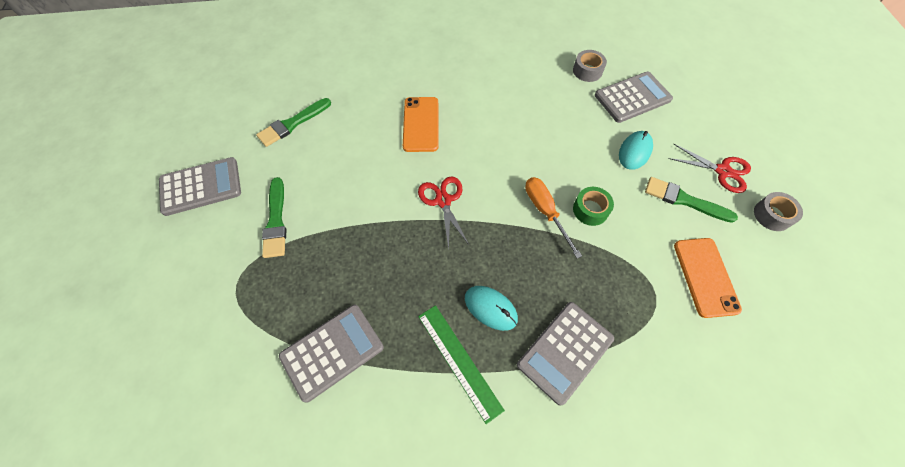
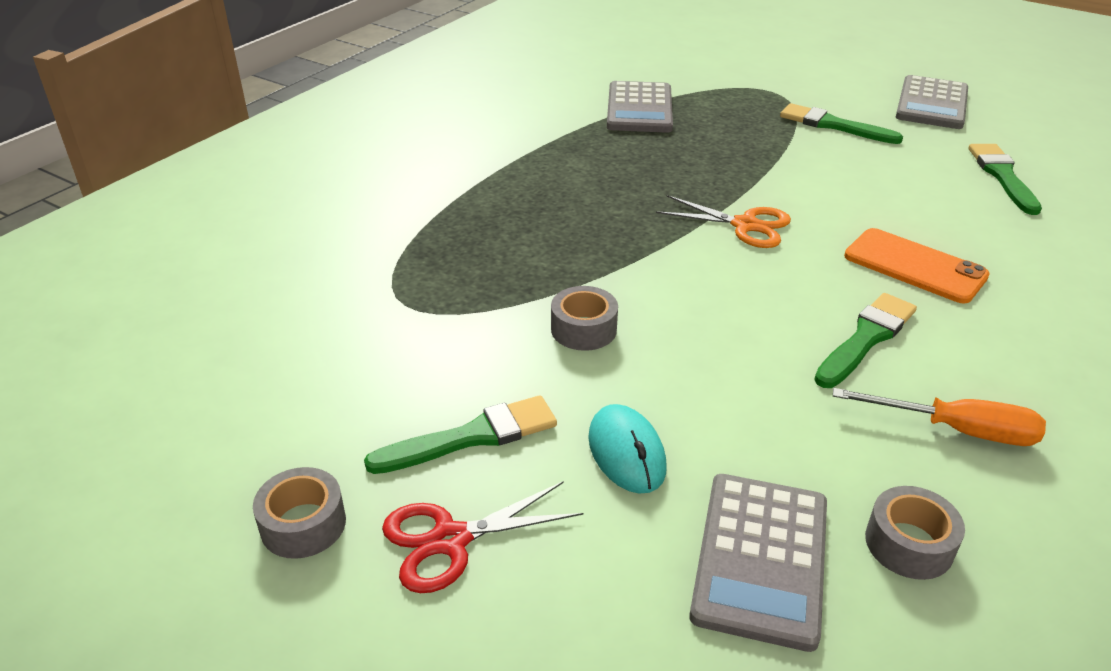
camera: 130 degrees right, 25 degrees down
(443, 200) = (745, 225): red scissors -> orange scissors
(459, 361) = (539, 156): green ruler -> none
(490, 308) = (563, 193): turquoise mouse -> none
(494, 118) = (866, 338): none -> green brush
(545, 212) = (631, 290): orange screwdriver -> orange screwdriver (957, 430)
(565, 351) = (454, 210): grey calculator -> none
(590, 210) = (583, 329): green tape -> grey tape
(705, 276) = (356, 362): orange phone -> none

